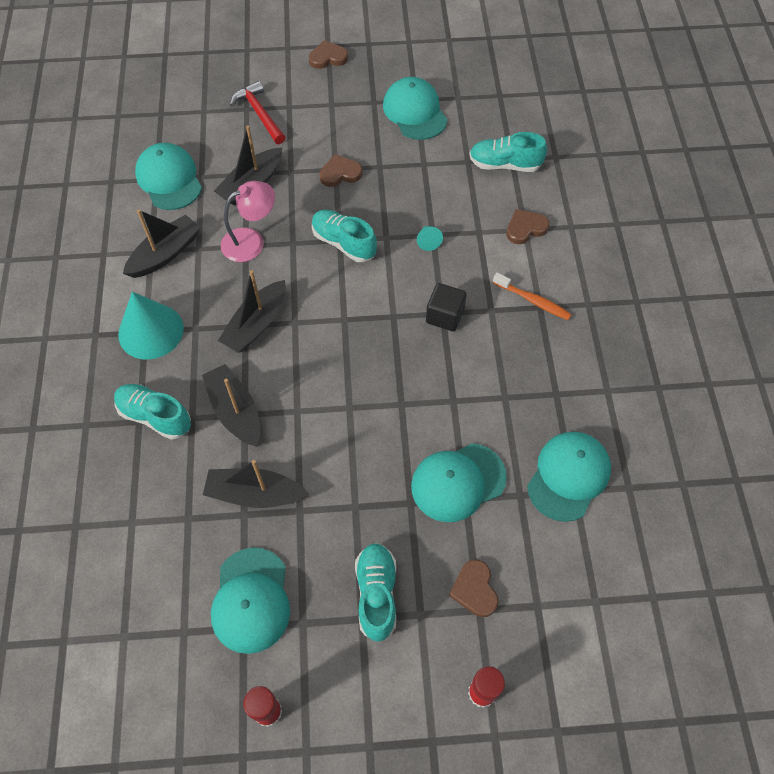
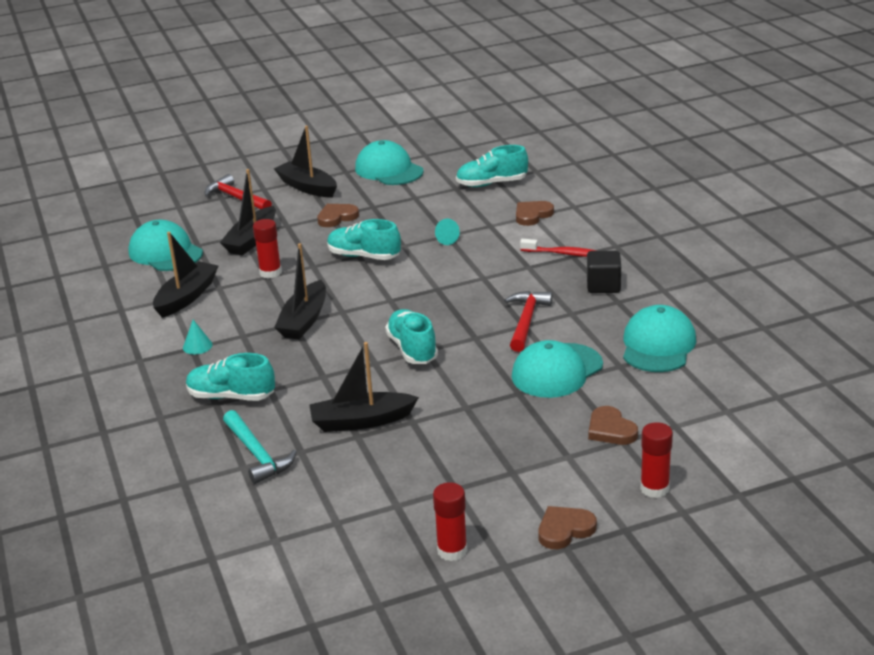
camera: 15 degrees left, 30 degrees down
(149, 509) = (257, 454): none -> turquoise hammer
(151, 331) = (197, 346): turquoise cone -> turquoise cone, size x0.43
(235, 411) = (312, 376): black boat -> black boat (307, 187)
(251, 241) = (270, 273): pink lamp -> red glue stick
(251, 600) = (395, 486): turquoise cap -> none
(328, 58) = (286, 154): brown heart -> brown heart (564, 530)
(376, 594) = (518, 454): turquoise shoe -> turquoise shoe (412, 349)
(445, 316) = (486, 278): black cube -> black cube (603, 286)
(458, 395) = (526, 321): none -> red hammer
(533, 301) = (564, 254): orange toothbrush -> red toothbrush

